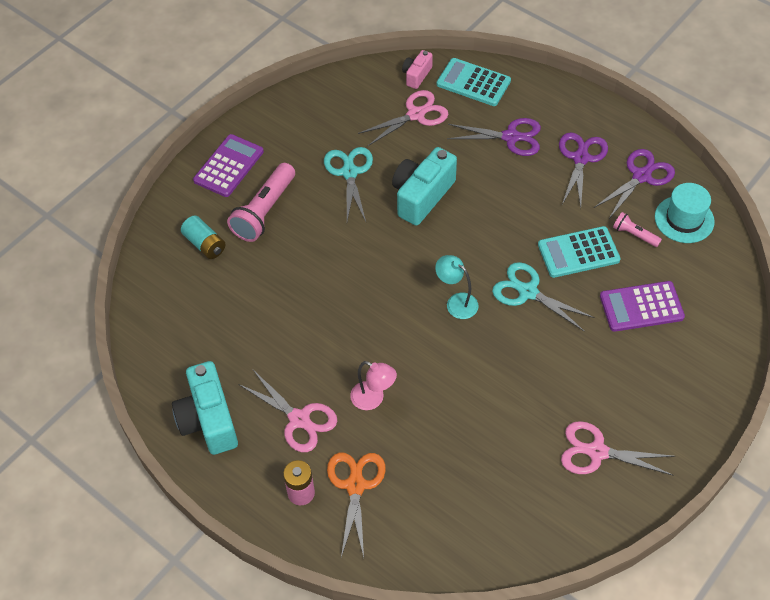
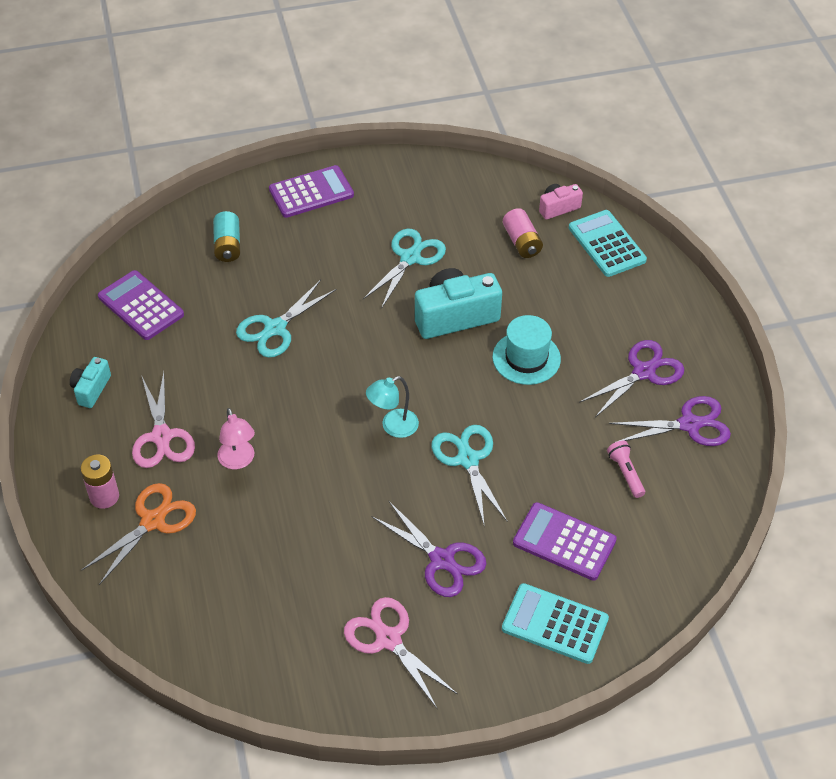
camera: 35 degrees right, 5 degrees down
(183, 332) = (141, 306): none -> purple calculator
(209, 420) = (91, 389): turquoise camera -> turquoise camera, size x0.53
(264, 211) = (303, 247): pink flashlight -> none
(303, 284) = (275, 328): none -> turquoise scissors
(416, 115) = (522, 242): pink scissors -> pink battery
(456, 302) = (393, 427): turquoise lamp -> turquoise lamp turned 105 degrees counterclockwise
(510, 137) = (593, 313): purple scissors -> purple scissors (441, 560)
(578, 252) = (552, 455): turquoise calculator -> turquoise calculator (555, 624)
(684, 219) = (692, 490): turquoise hat -> turquoise hat (526, 358)

